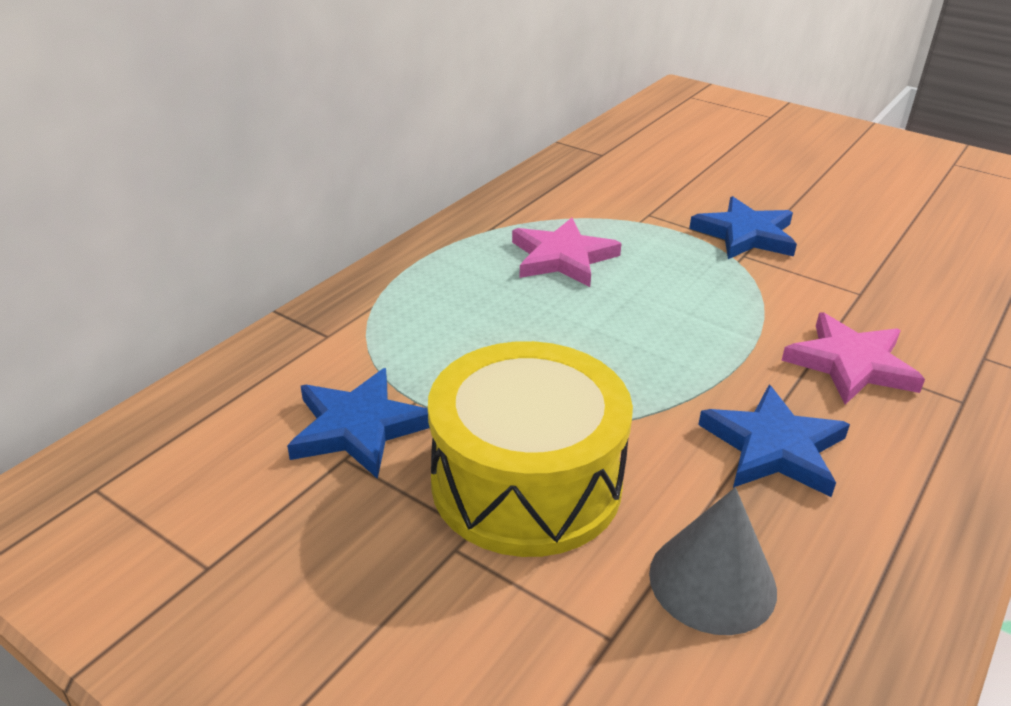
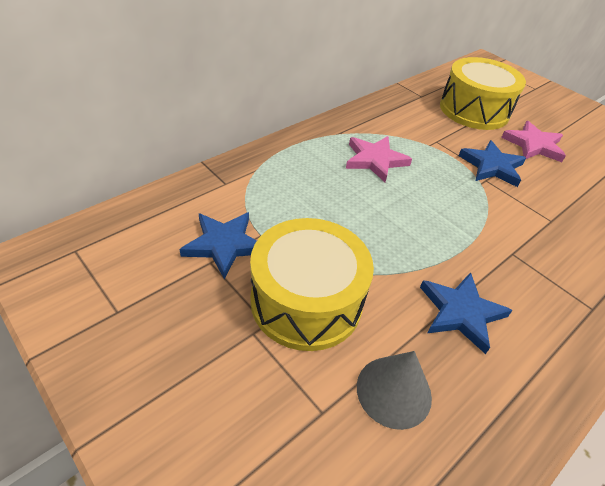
camera: 10 degrees right, 10 degrees up
(690, 161) = (474, 110): none -> yellow drum
(850, 364) = (528, 267): pink star -> pink star (533, 145)

